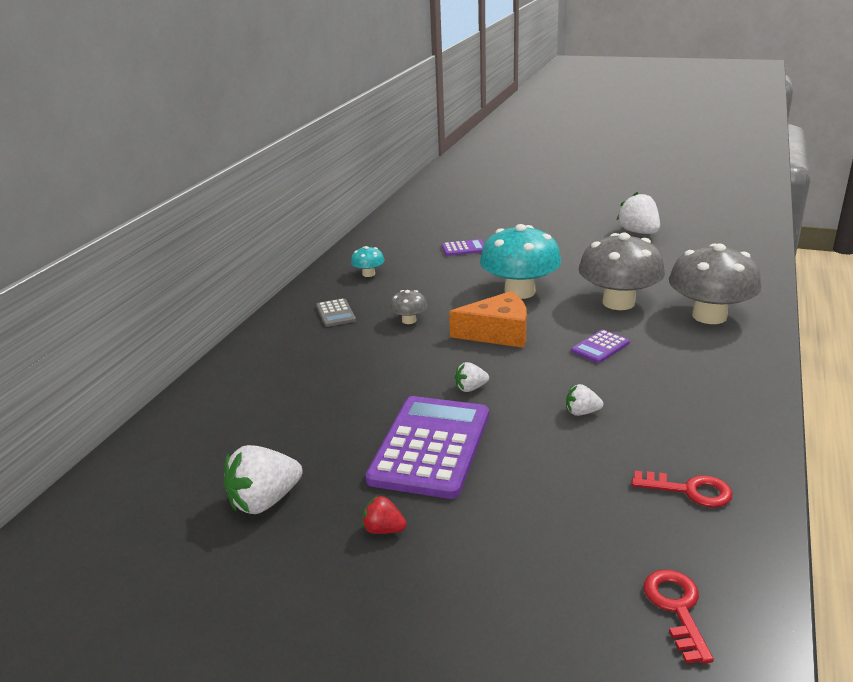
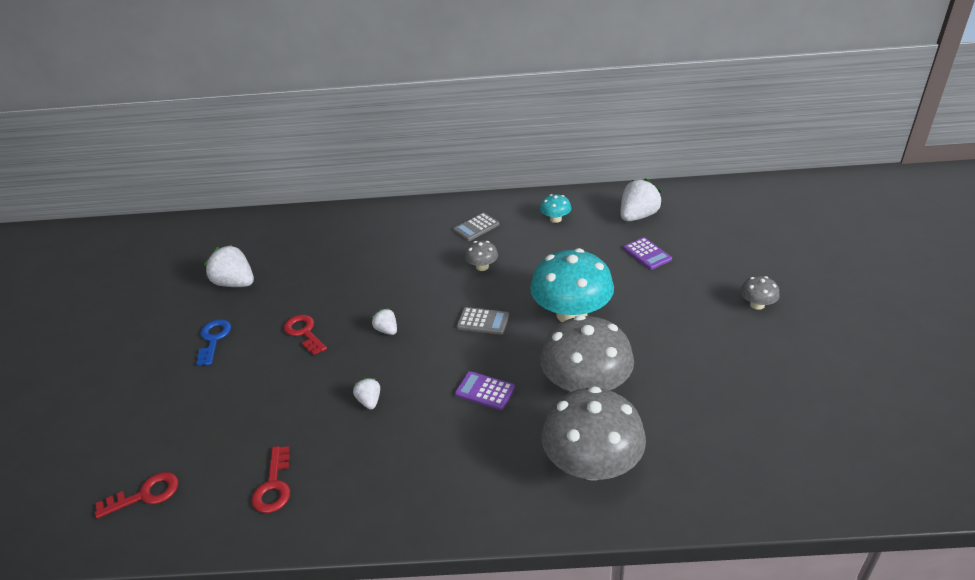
camera: 70 degrees right, 10 degrees up
(383, 530) = (213, 339): red strawberry -> blue key
(430, 447) = (304, 332): purple calculator -> red key
(498, 333) = (483, 321): orange cheese -> grey calculator
(562, 227) = (757, 304): none -> grey mushroom
(639, 232) = (792, 369): white strawberry -> white strawberry (638, 216)

